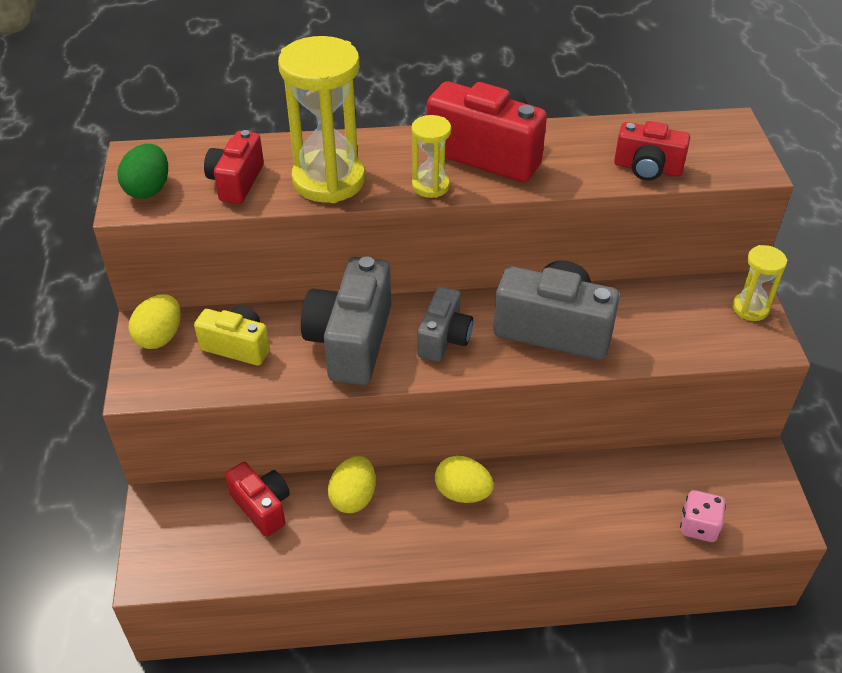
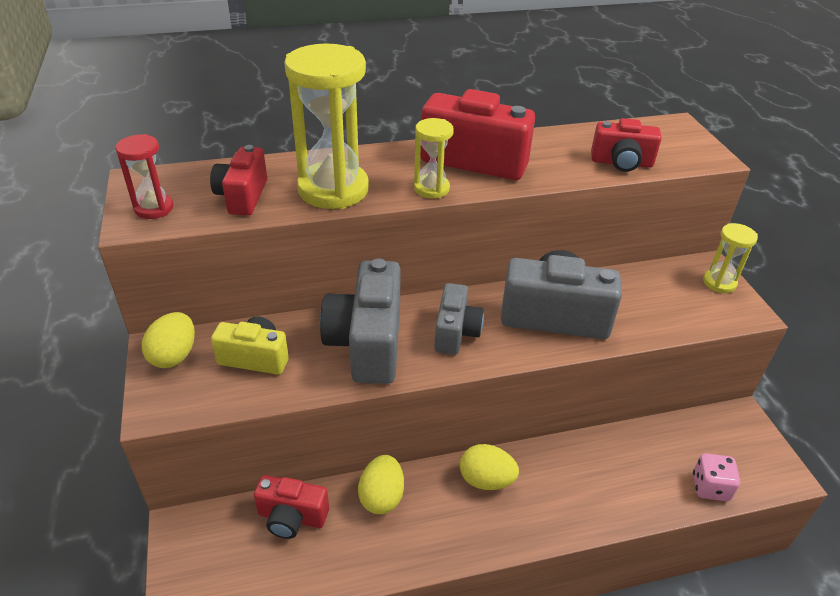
camera: 10 degrees left, 5 degrees down
(148, 189) = (154, 208): green egg -> red hourglass
(262, 507) = (292, 517): red camera -> red camera turned 150 degrees clockwise

